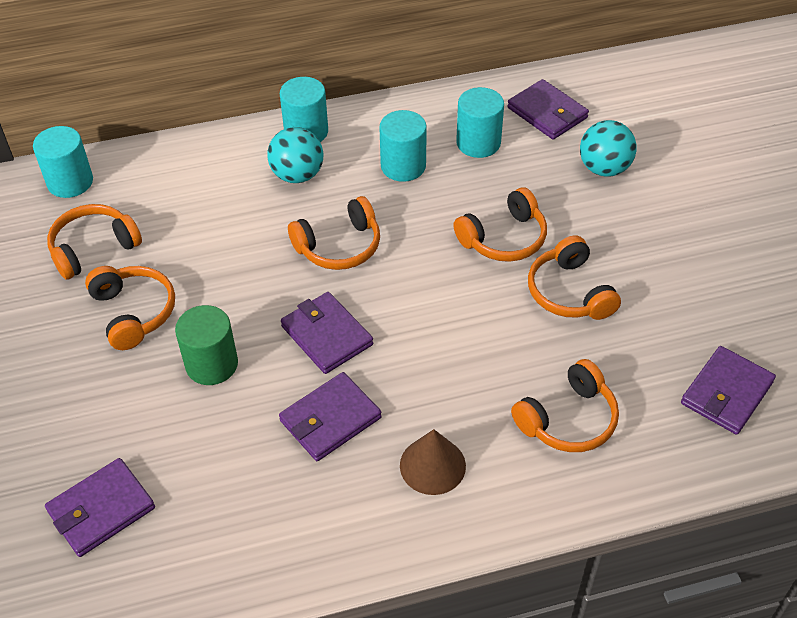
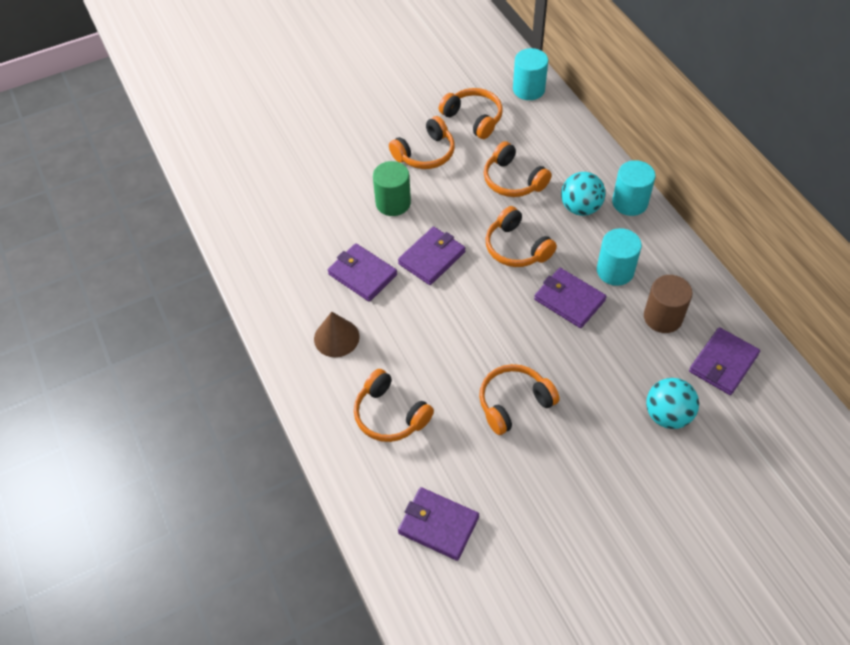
camera: 80 degrees right, 5 degrees up
(101, 510) = (278, 180): purple wallet -> purple wallet (569, 300)
(478, 143) = (663, 317): turquoise cylinder -> brown cylinder
(504, 238) = (558, 351): orange headphones -> orange headphones (513, 180)

